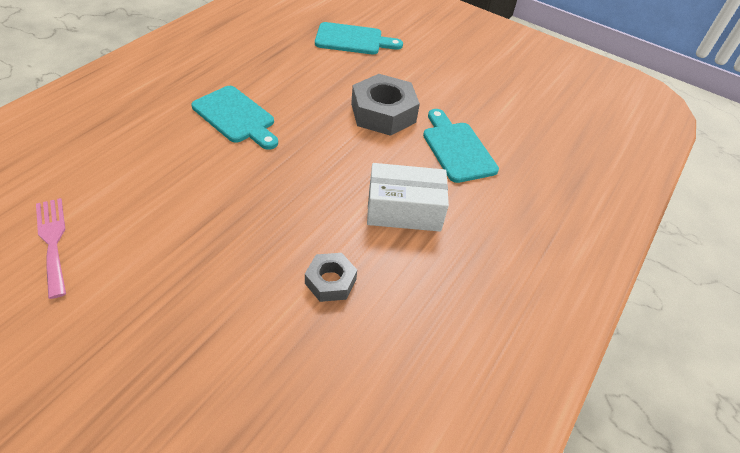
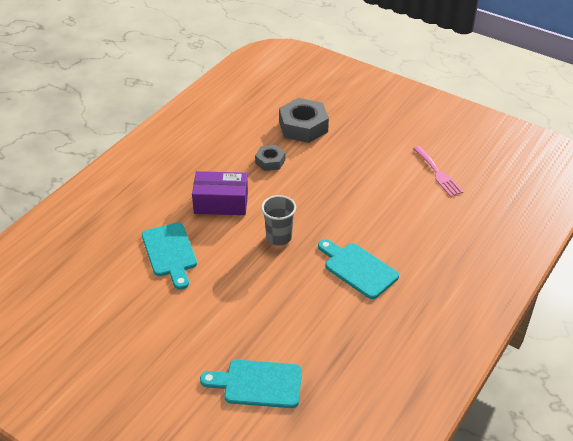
camera: 175 degrees left, 5 degrees down
(325, 158) = (279, 237): none -> grey cup
(383, 113) = (230, 283): grey nut -> grey nut (303, 126)
(404, 210) = (221, 203): white box -> purple box

